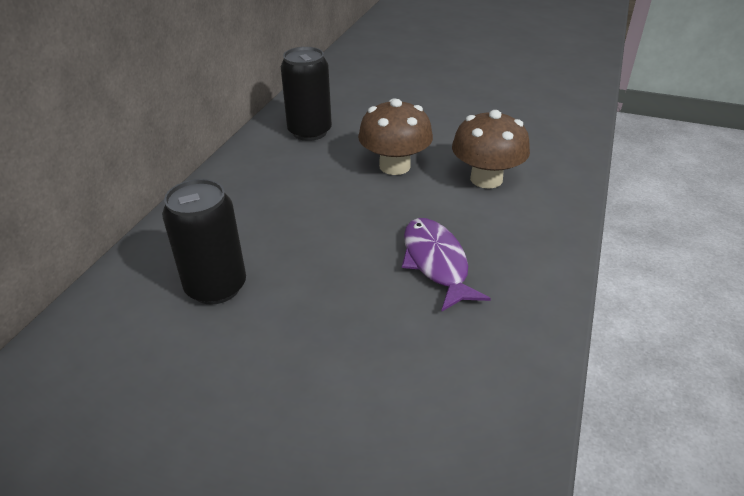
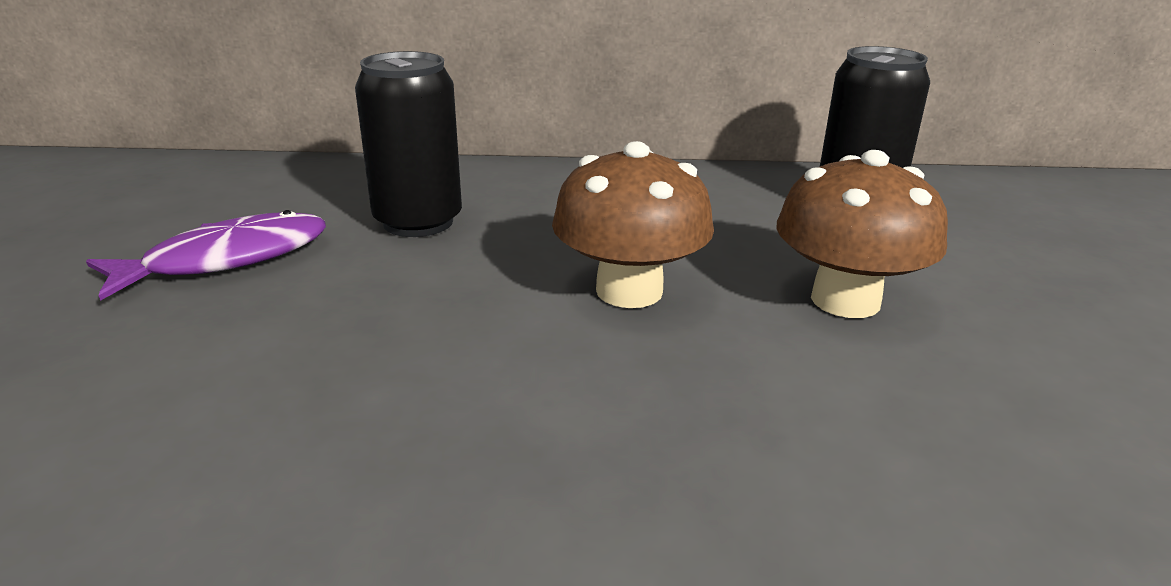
camera: 70 degrees right, 10 degrees down
(436, 263) = (561, 397): purple fish -> purple fish (227, 259)
(486, 179) = (934, 427): brown mushroom -> brown mushroom (629, 291)

